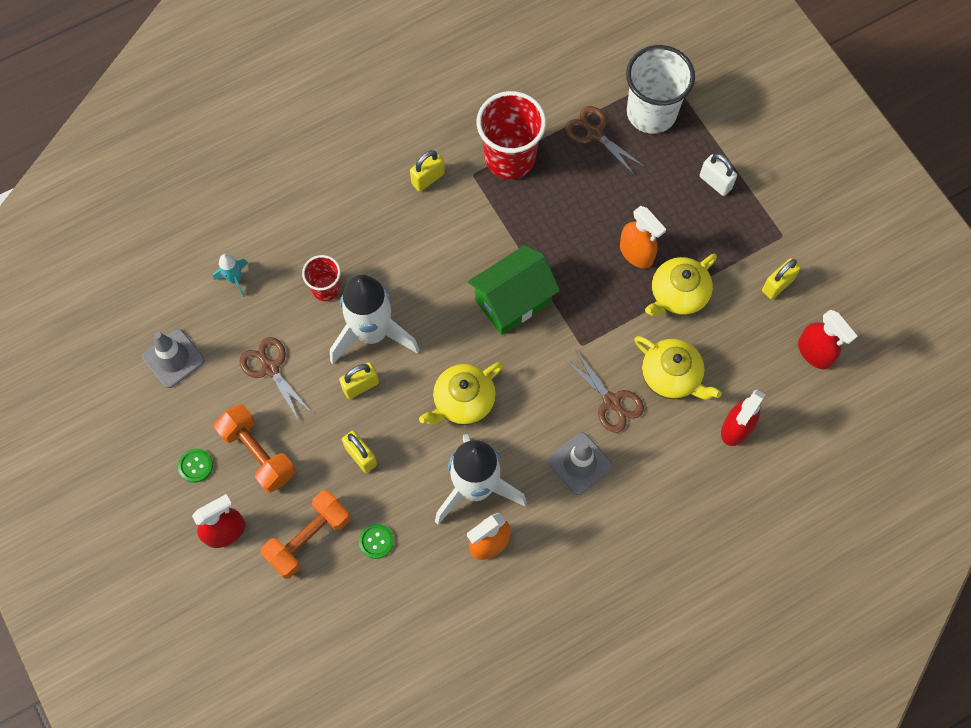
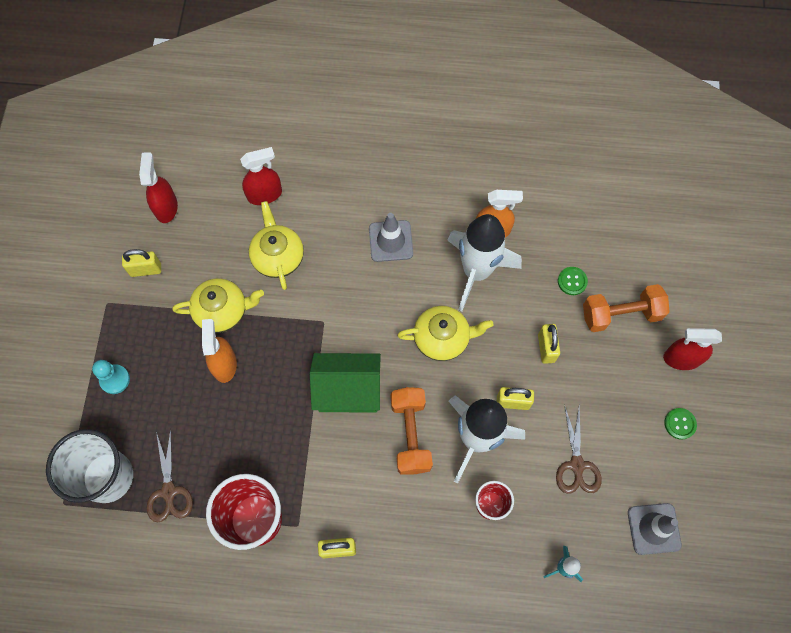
camera: 145 degrees left, 0 degrees up
(258, 453) = (624, 401): orange dumbbell -> orange dumbbell (410, 434)
(611, 402) = (335, 267): brown scissors -> none
(715, 182) = (115, 379): white padlock -> turquoise pawn

